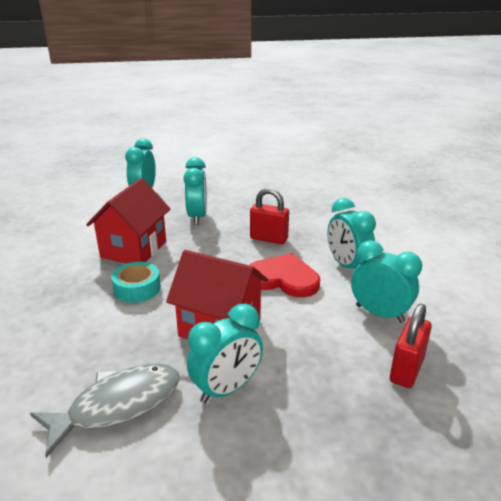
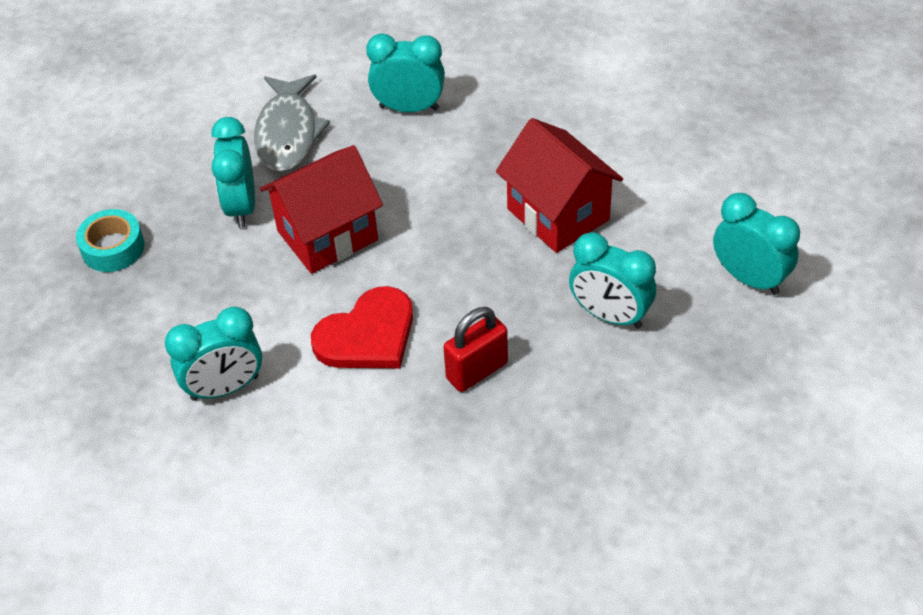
camera: 125 degrees right, 20 degrees up
(137, 288) = (459, 192): turquoise tape -> turquoise tape (113, 248)
(347, 266) = (338, 421): turquoise clock -> turquoise clock (409, 108)
(406, 370) = (136, 350): red padlock -> none

